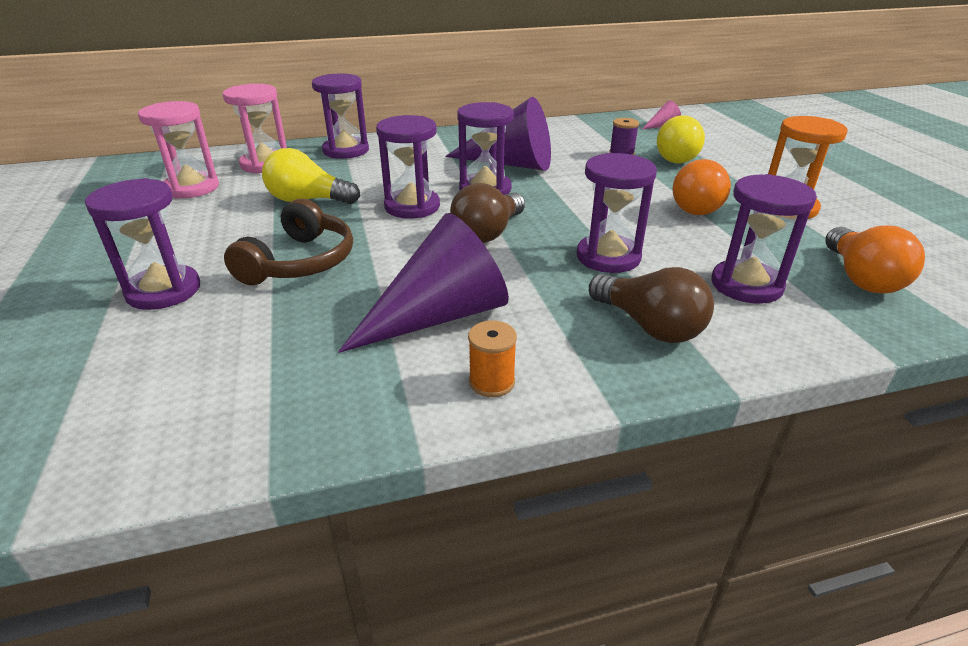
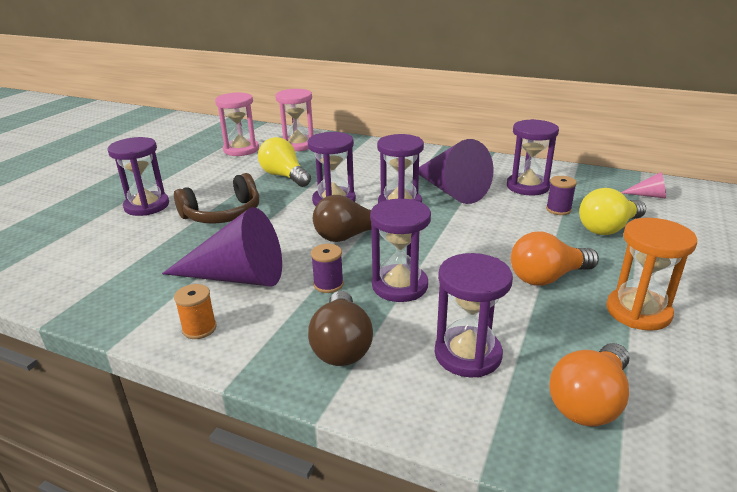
camera: 40 degrees right, 5 degrees down
(346, 150) = (356, 148): purple hourglass -> purple hourglass (527, 186)
(545, 282) = (328, 284): none -> purple spool

